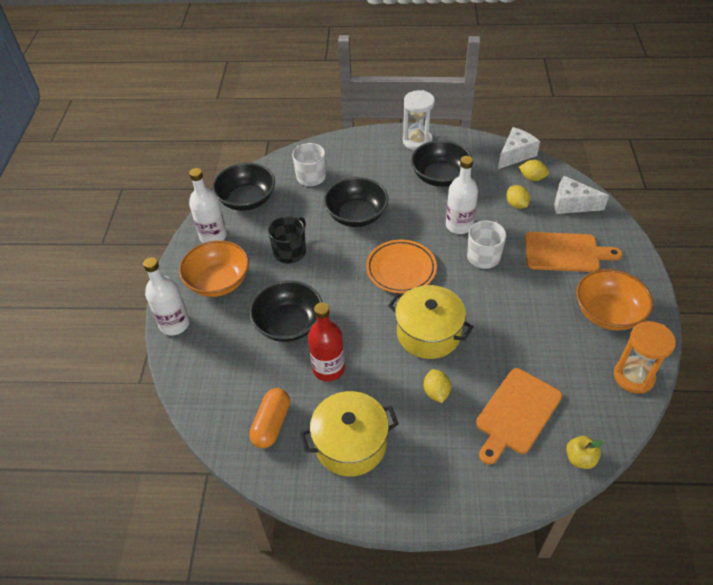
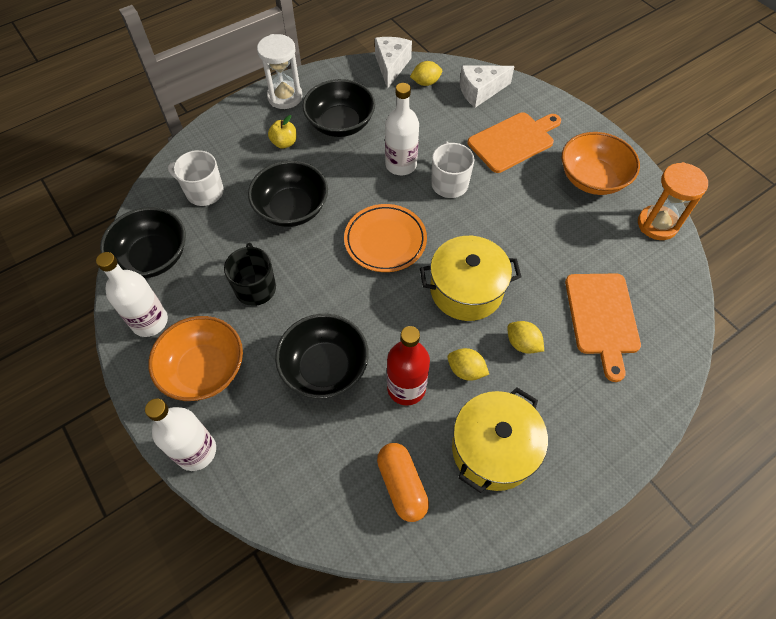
camera: 40 degrees left, 10 degrees up
(516, 204) = (434, 116): yellow lemon -> yellow lemon (466, 370)
(580, 458) = (681, 324): yellow apple -> yellow apple (284, 143)

